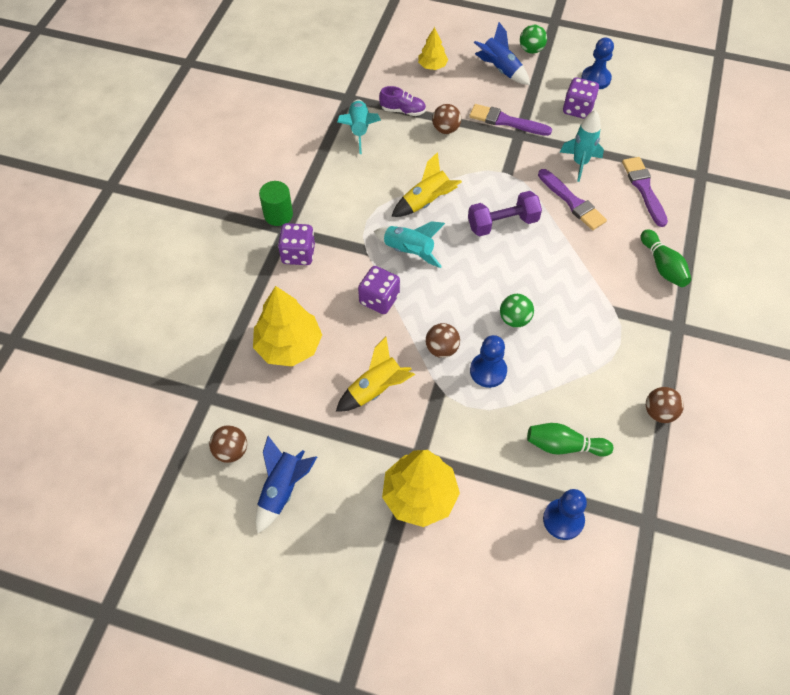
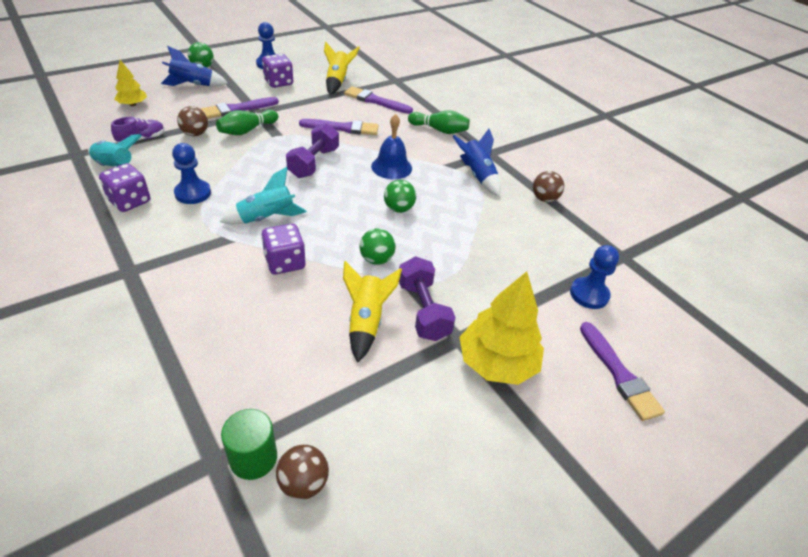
camera: 55 degrees left, 15 degrees down
(278, 215) = (106, 265): green cylinder -> green cylinder (253, 458)
(282, 489) = (394, 465): blue rocket -> blue rocket (477, 176)
(289, 346) = (247, 351): yellow tree -> none
(298, 254) = (166, 280): purple dice -> purple dice (130, 201)
(422, 415) = (423, 310): none -> purple dumbbell
(426, 202) = (238, 181): yellow rocket -> yellow rocket (337, 82)
(441, 349) = (376, 259): brown ball -> green ball
(488, 371) = (425, 249): blue pawn -> blue pawn (193, 193)
(491, 588) = (619, 374): none -> purple brush
(562, 274) = (391, 167): none -> blue bell
(564, 446) = (528, 254): green bowling pin -> green bowling pin (247, 130)
(580, 163) = (319, 107): turquoise rocket -> none

